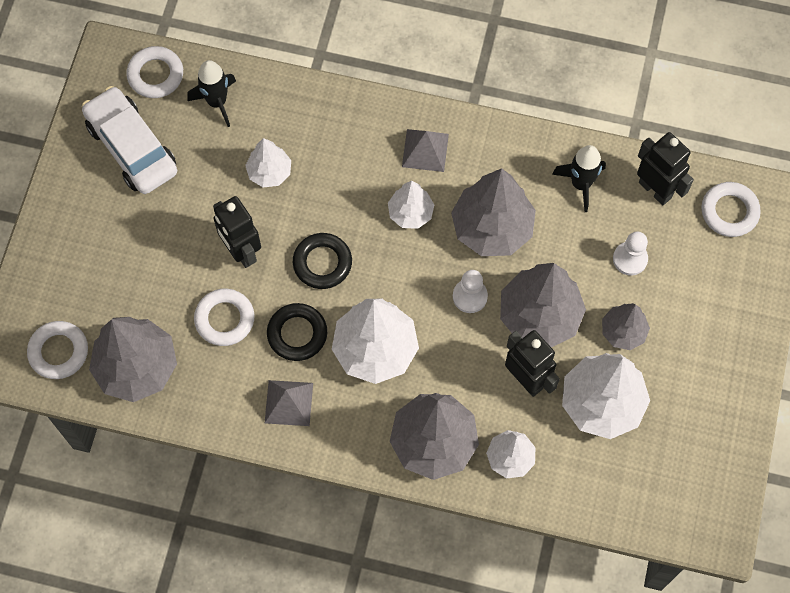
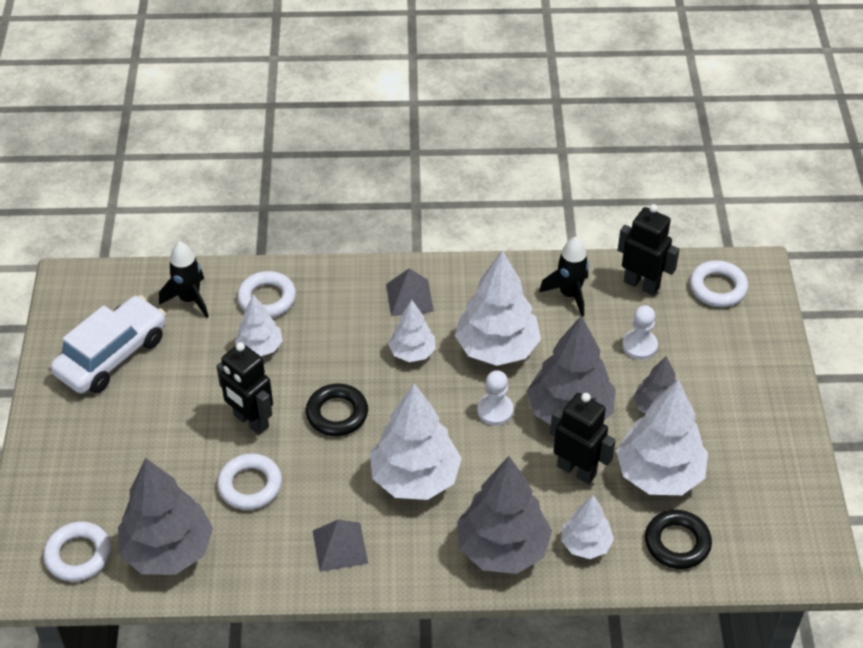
camera: 15 degrees left, 20 degrees down
(132, 148) = (112, 355): white car -> white car turned 90 degrees clockwise
(155, 75) = (121, 289): white ring -> white ring (267, 299)
(297, 334) = (330, 482): black ring -> black ring (677, 543)
(492, 228) = (497, 348): grey tree -> white tree

